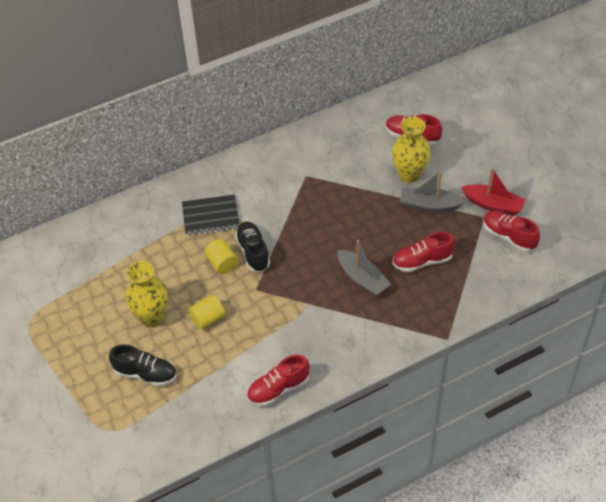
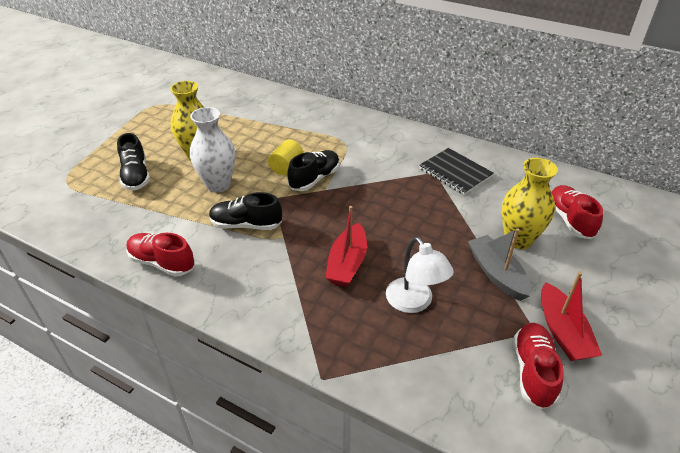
camera: 55 degrees right, 10 degrees down
(208, 319) = (218, 184): yellow cylinder -> white vase
(210, 216) = (331, 141): black notebook -> black notebook (455, 172)
(275, 320) = (246, 225): none -> black shoe
(362, 278) = (347, 263): grey boat -> red boat
(422, 261) = (414, 302): red shoe -> white lamp

